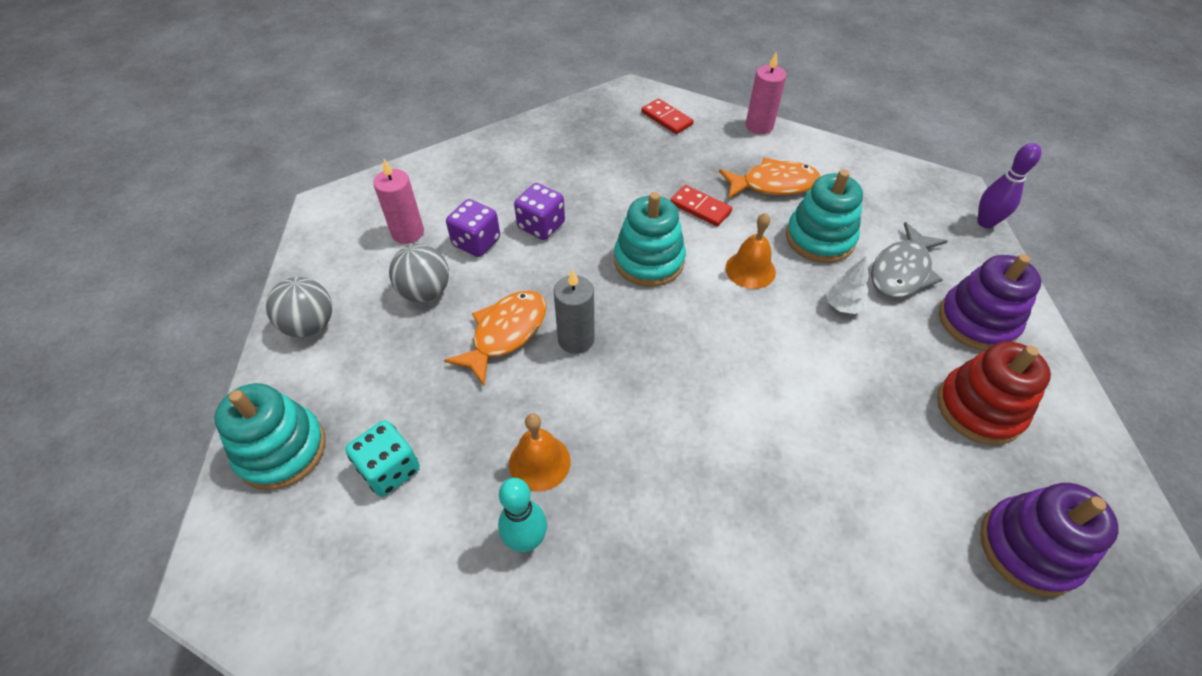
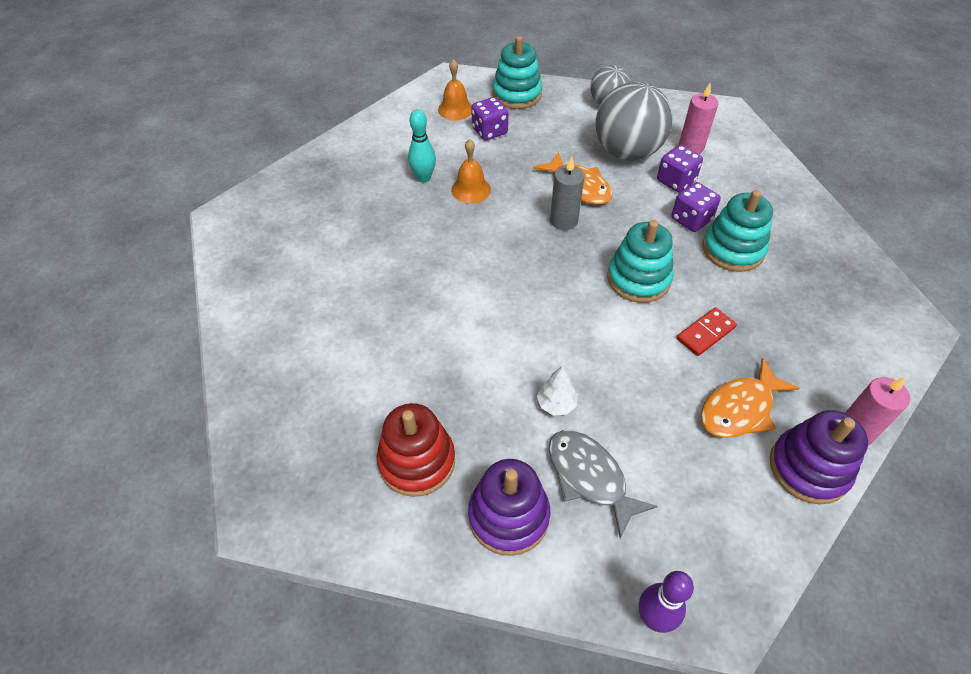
camera: 105 degrees right, 0 degrees up
(390, 469) = (489, 131): turquoise dice -> purple dice
(425, 292) = (627, 152): grey ball -> grey ball, size x1.74
(666, 118) = (862, 343): red domino -> none
(750, 270) = (615, 347): orange bell -> orange bell (455, 109)
(773, 184) = (740, 408): orange fish -> orange fish turned 45 degrees clockwise
(819, 238) = (649, 420): turquoise stacking toy -> turquoise stacking toy (733, 249)
(1028, 548) = (298, 429): purple stacking toy -> purple stacking toy (808, 468)

